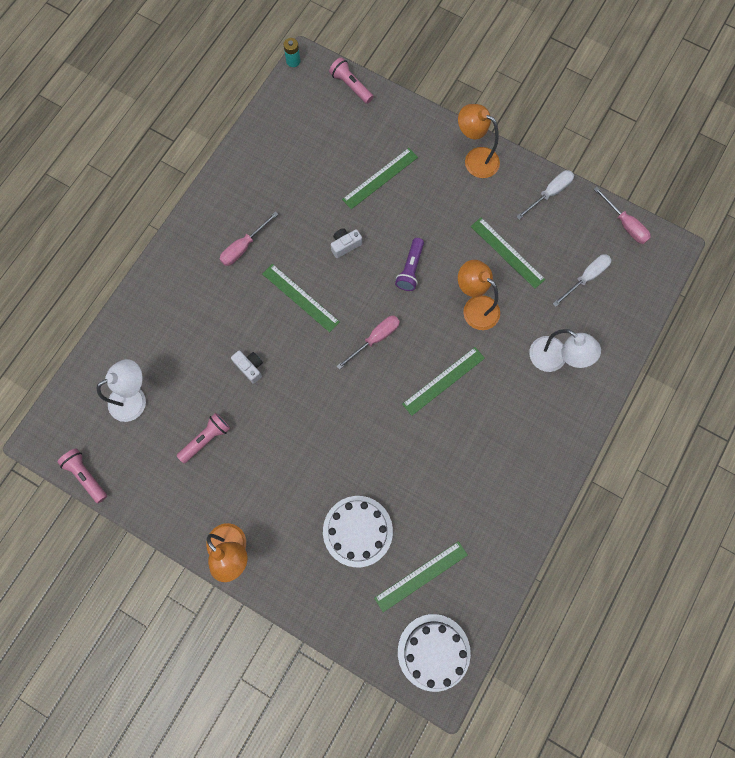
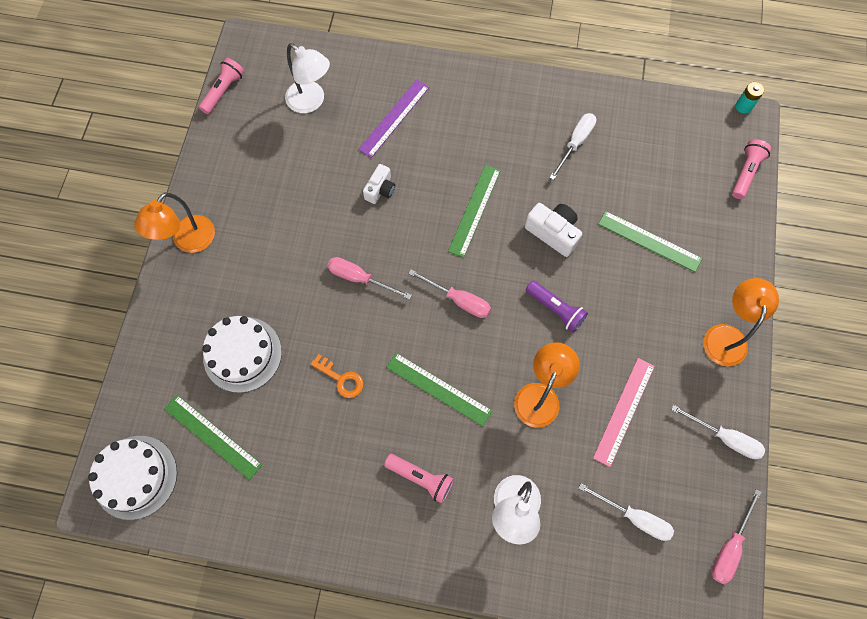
camera: 70 degrees right, 5 degrees down
(184, 332) = (394, 118): none -> purple ruler
(206, 439) = (292, 178): pink flashlight -> pink flashlight (421, 478)
(244, 247) = (507, 137): pink screwdriver -> pink screwdriver (360, 278)
(272, 196) = (575, 143): none -> white screwdriver
(345, 245) = (553, 233): white camera -> white camera, size x1.50
(408, 455) = (341, 378): none -> orange key
(410, 269) = (555, 309): purple flashlight -> purple flashlight turned 135 degrees counterclockwise
(507, 253) = (623, 411): green ruler -> pink ruler

